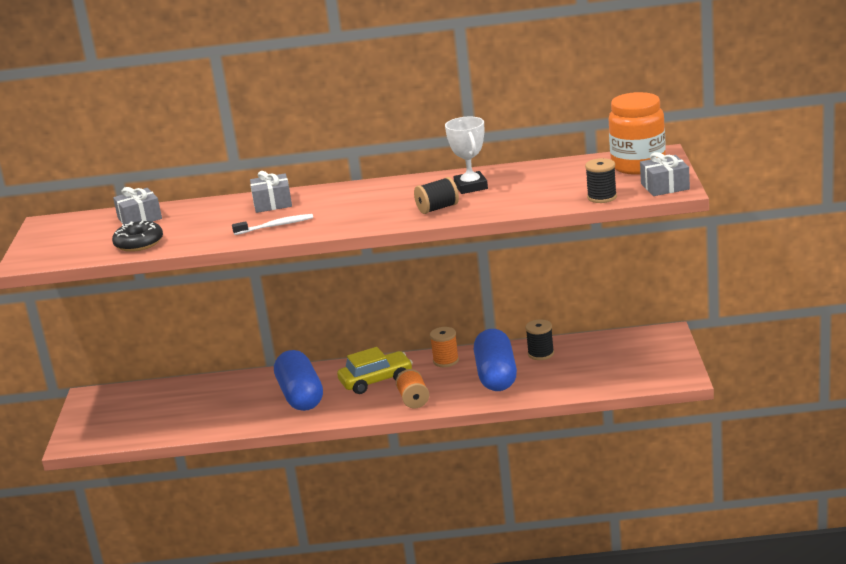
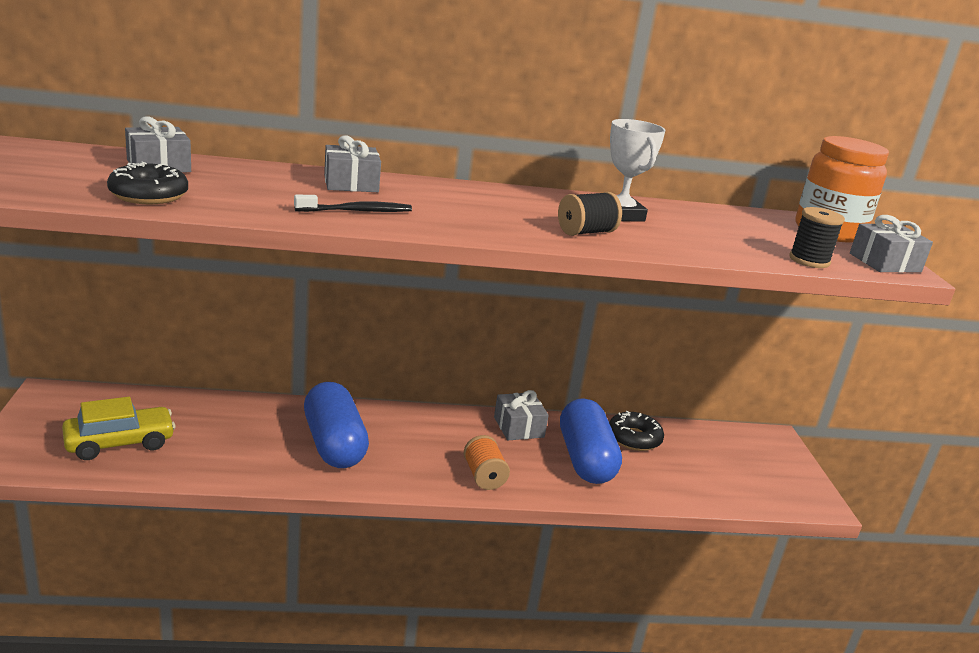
camera: 10 degrees left, 0 degrees up
(275, 226) = (356, 211): white toothbrush -> black toothbrush
(376, 380) = (433, 439): yellow car -> yellow car (120, 443)
(446, 361) = (518, 427): orange spool -> grey gift
(541, 354) = (634, 438): black spool -> black donut

